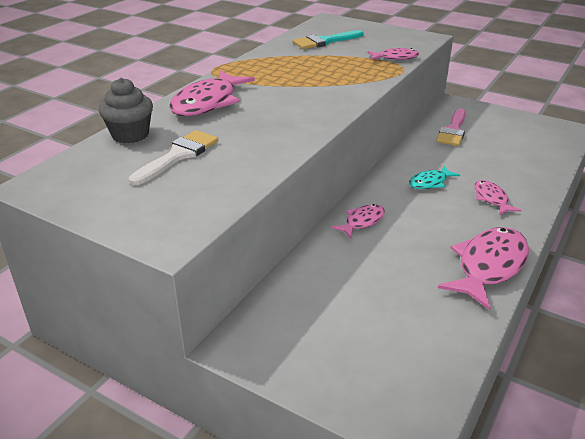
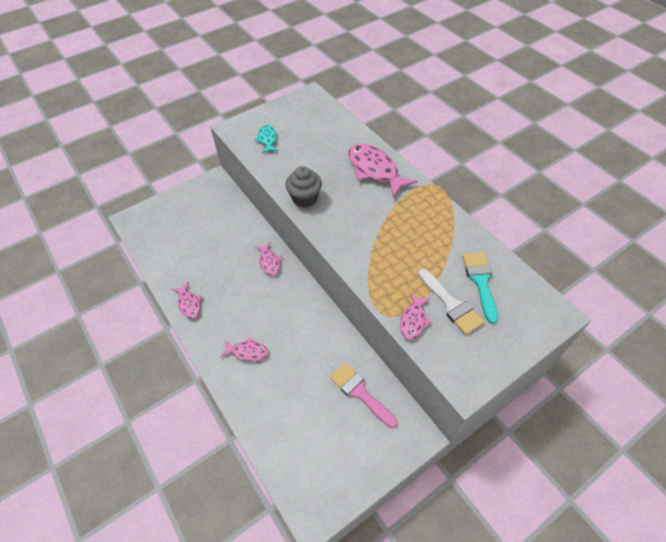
camera: 115 degrees right, 20 degrees up
(130, 135) = (346, 130): grey cupcake -> grey cupcake (304, 198)
(178, 155) = (309, 144): white brush -> white brush (451, 304)
(430, 182) = (289, 324): turquoise fish -> turquoise fish (267, 139)
(489, 266) = (189, 304): pink fish -> pink fish, size x0.54

